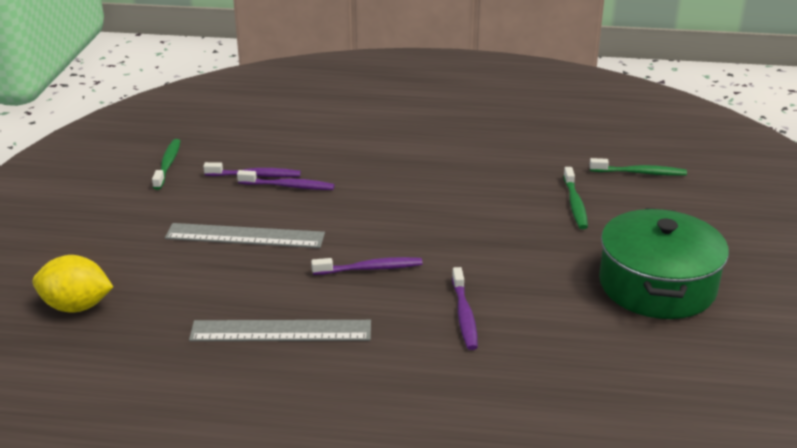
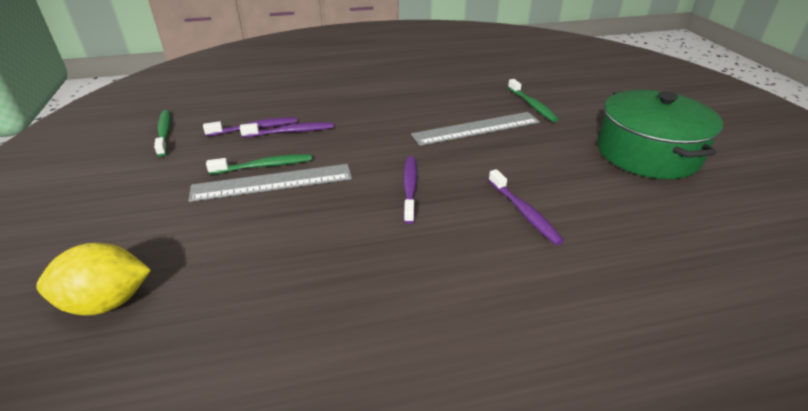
camera: 20 degrees left, 5 degrees up
(281, 331) = (363, 272): grey ruler -> grey ruler (476, 128)
(370, 268) = (410, 188): purple toothbrush -> purple toothbrush turned 60 degrees counterclockwise
(639, 173) = (556, 77): green toothbrush -> green toothbrush (264, 166)

